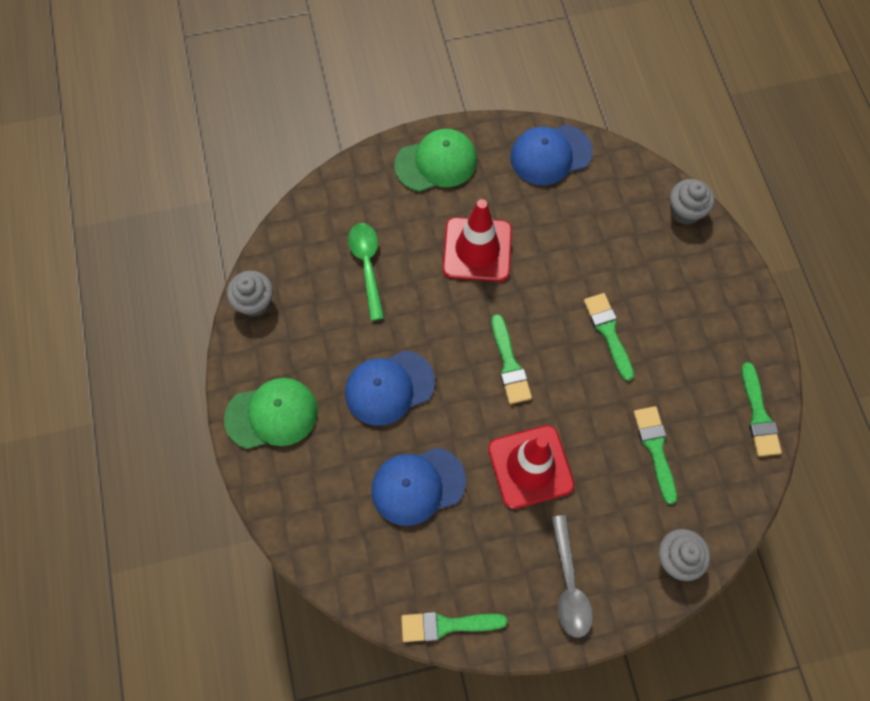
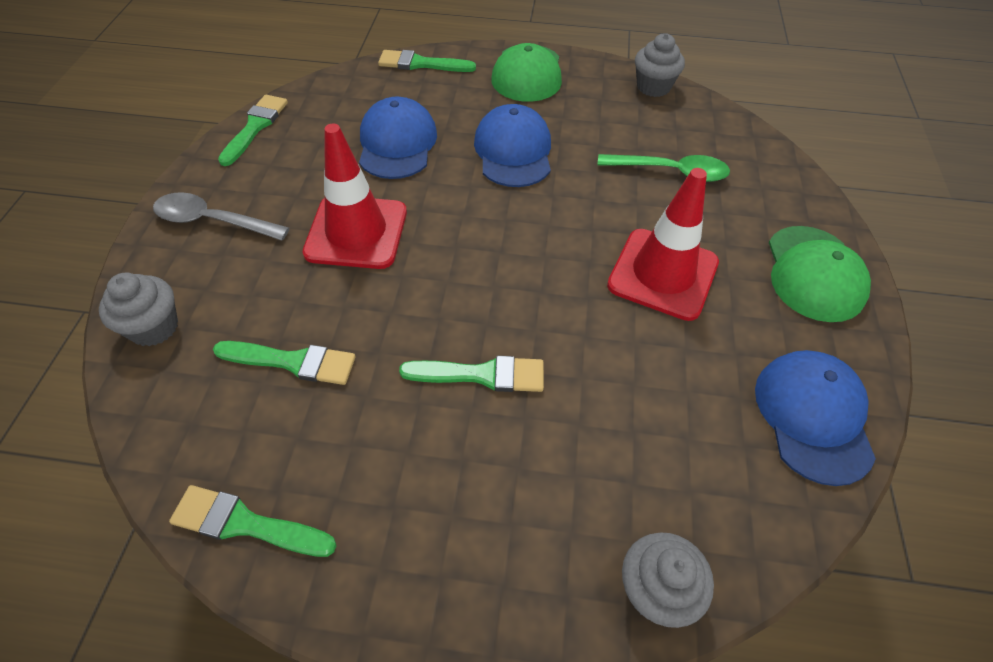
camera: 110 degrees right, 15 degrees down
(509, 364) = (488, 254): green brush -> green brush (421, 64)

